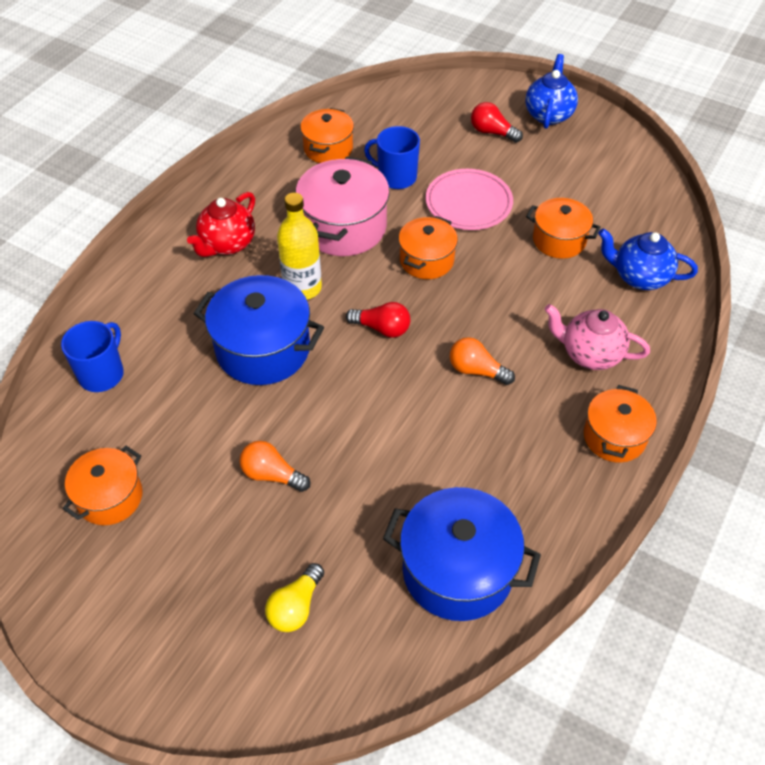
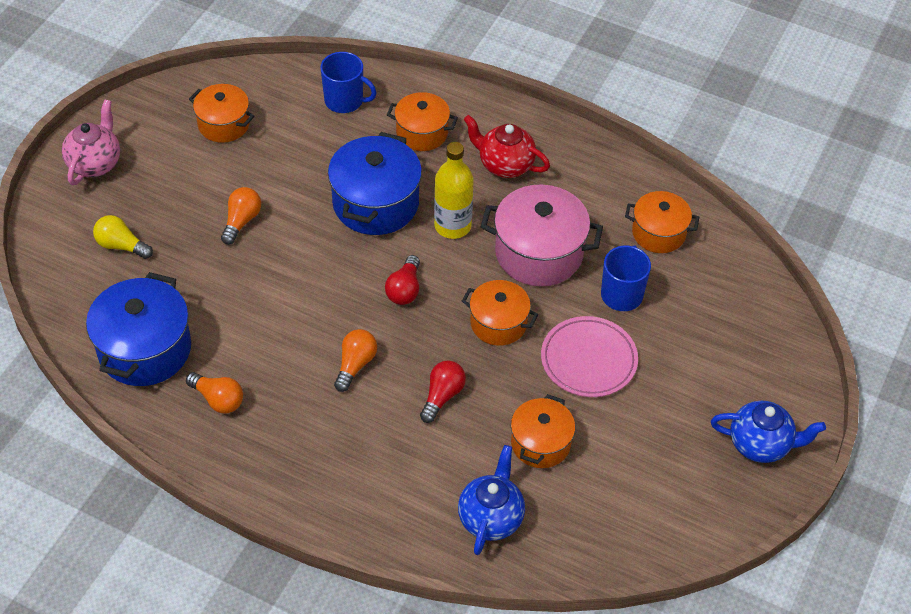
camera: 85 degrees right, 0 degrees up
(492, 132) = (715, 384): red light bulb -> red light bulb (442, 396)
(525, 492) = (218, 399): none -> orange light bulb
(590, 354) = (379, 462): pink teapot -> pink teapot (95, 163)
(614, 437) = (277, 475): orange pot -> orange pot (422, 133)

